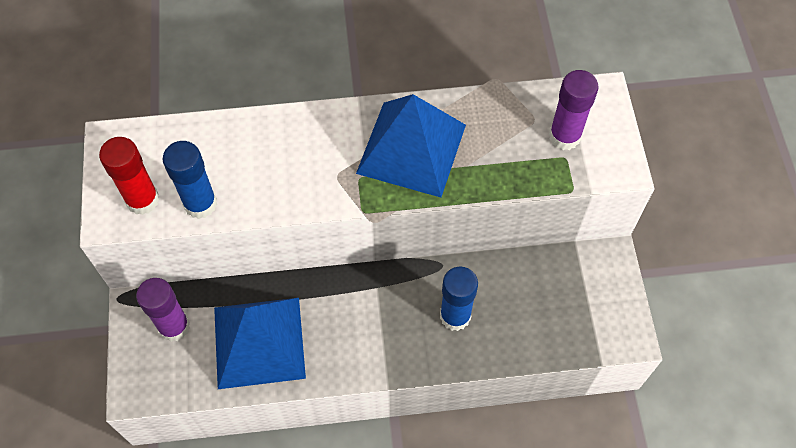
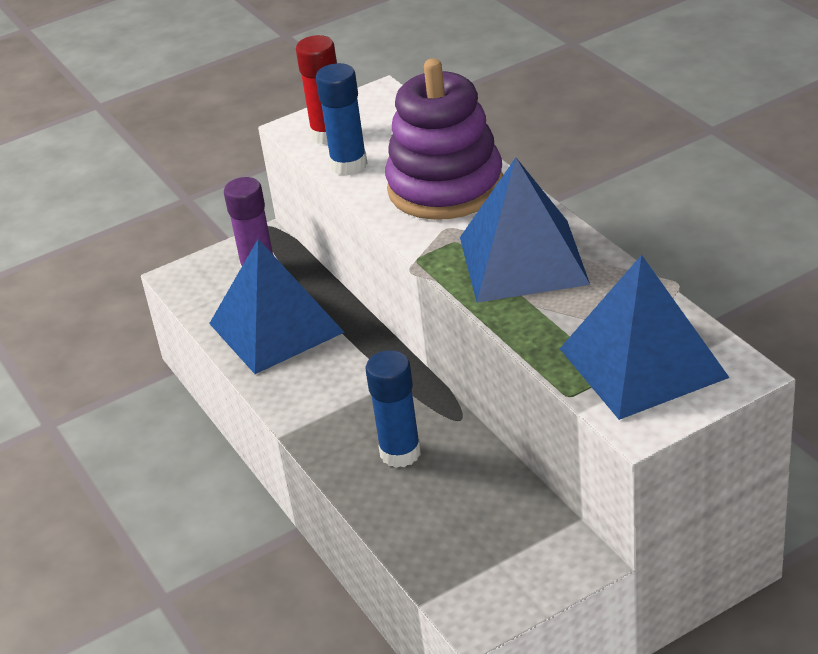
camera: 70 degrees right, 25 degrees down
(284, 154) = (445, 187): none -> purple stacking toy
(564, 136) = (642, 362): purple glue stick -> blue pyramid

